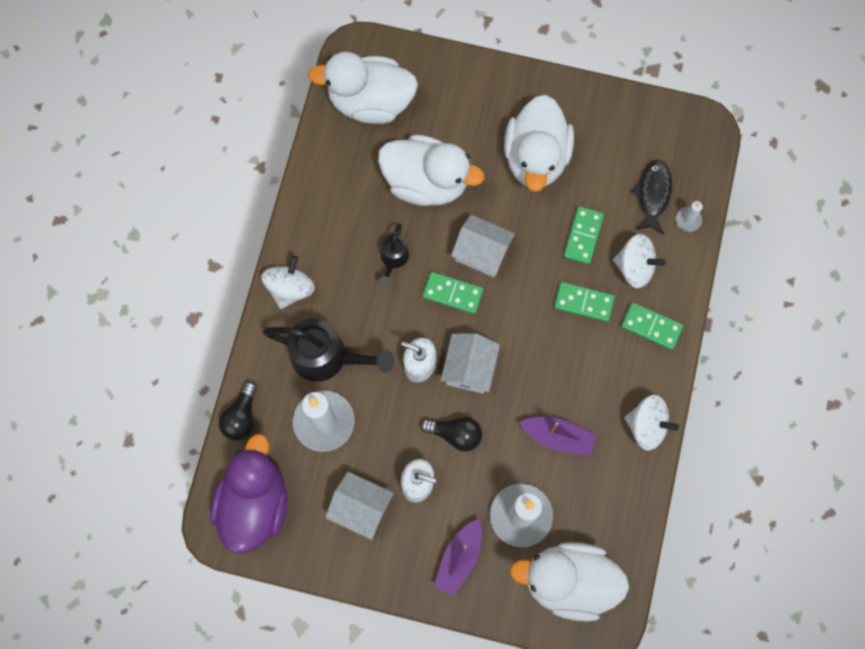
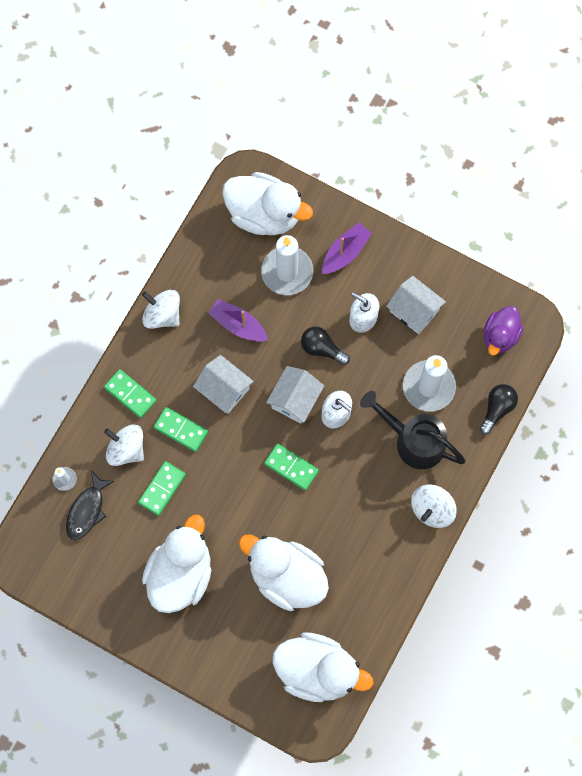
camera: 165 degrees left, 0 degrees up
(254, 504) = (500, 336): purple duck -> purple duck, size x0.60
(393, 259) = (335, 512): black watering can -> none
(482, 252) = (255, 497): white house -> white house (224, 389)

